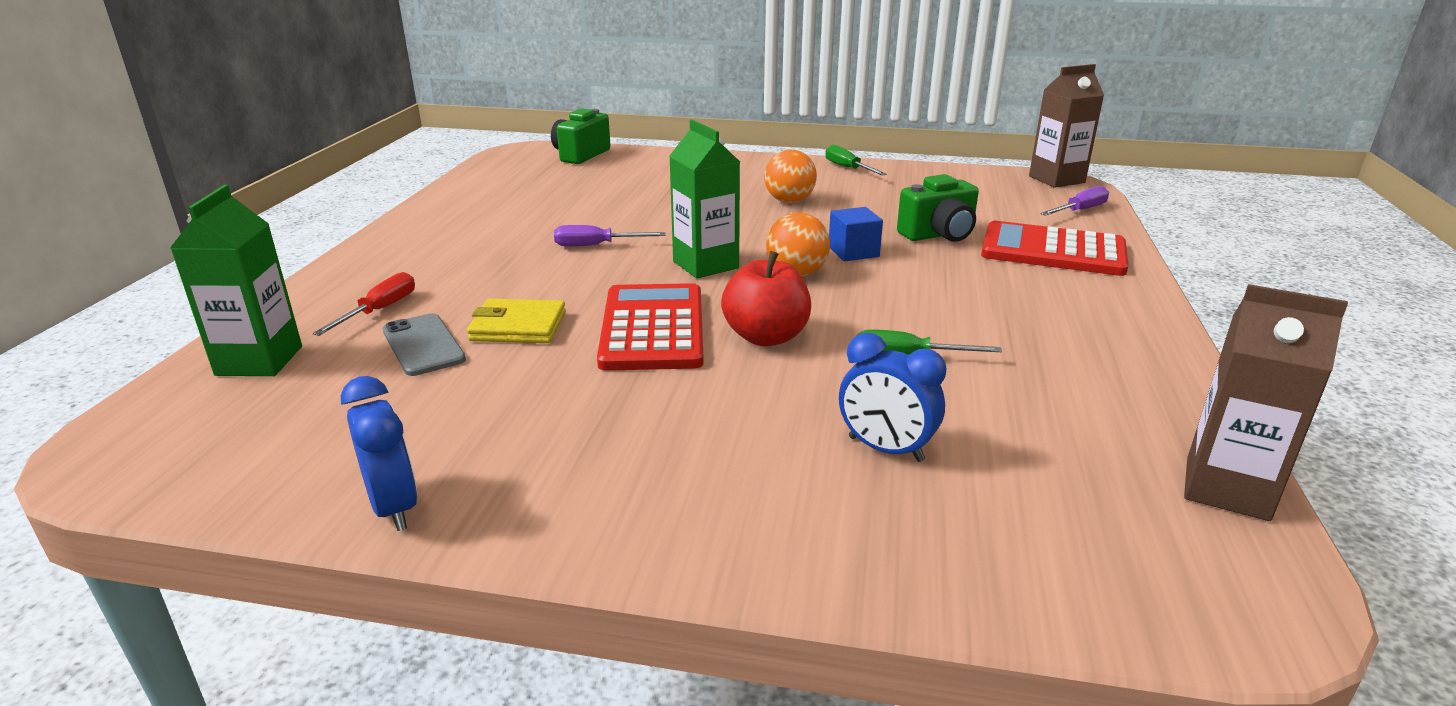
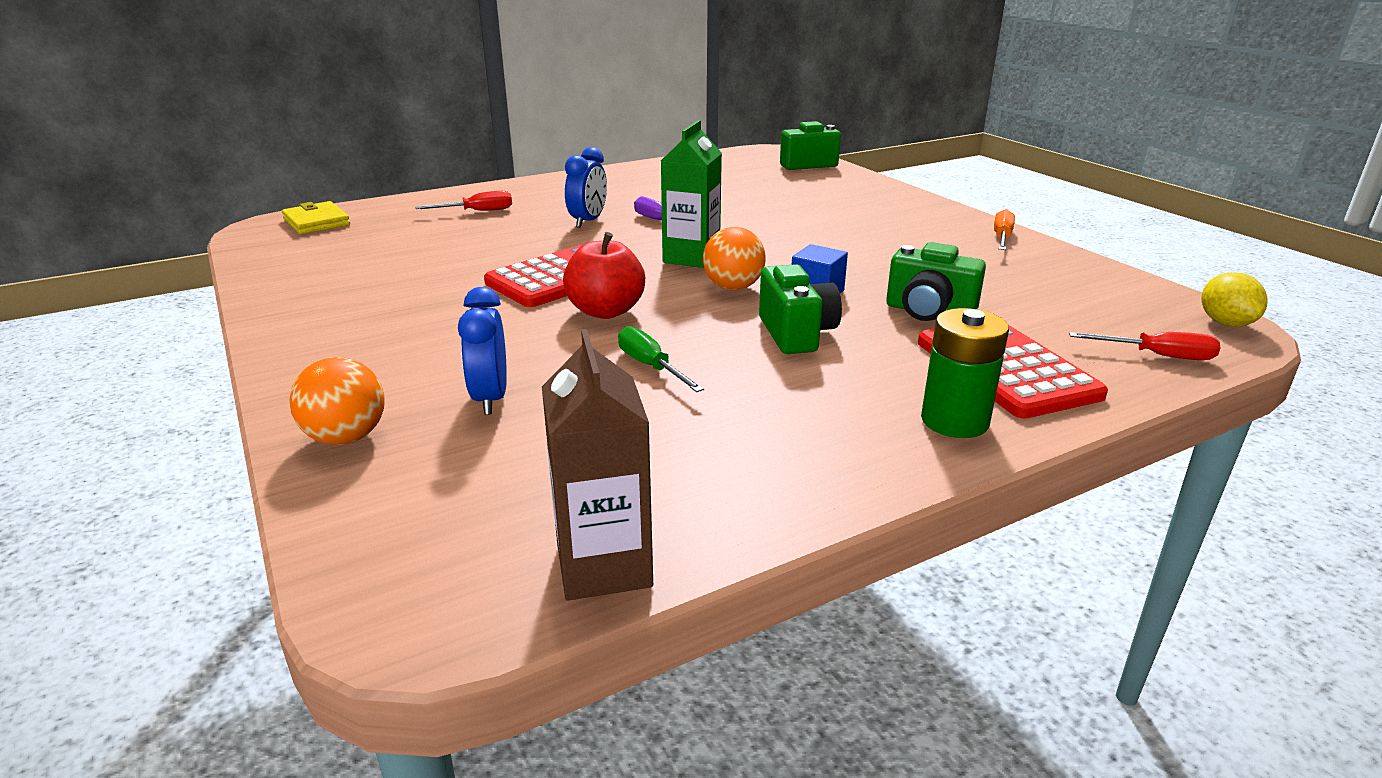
camera: 50 degrees right, 0 degrees up
(259, 361) = (385, 213): green carton -> none
(394, 507) = (276, 293): blue clock -> blue clock (588, 221)
(423, 345) = (451, 235): grey phone -> none
(518, 326) = (508, 245): yellow wallet -> yellow wallet (316, 222)
(789, 201) = (872, 242): orange ball -> orange ball (346, 437)
(848, 168) = (1002, 238): green screwdriver -> orange screwdriver
(918, 286) = (796, 334): none -> green camera
(1056, 179) = (1225, 323): brown carton -> yellow lemon
(1080, 210) = (1157, 356): purple screwdriver -> red screwdriver
(1111, 293) = (954, 421): none -> green battery

